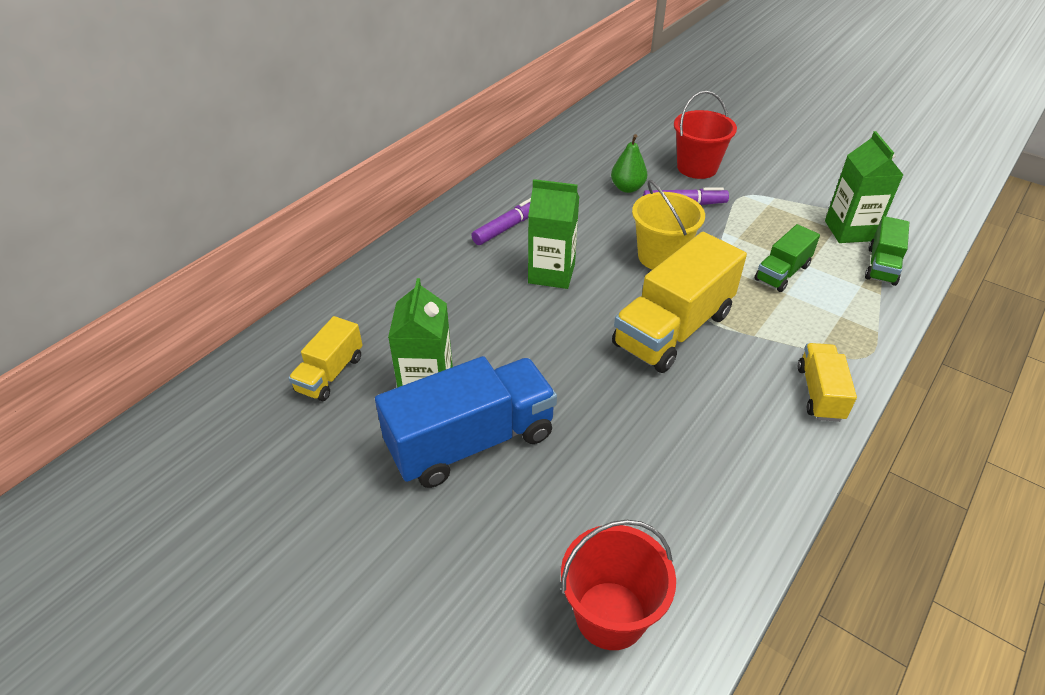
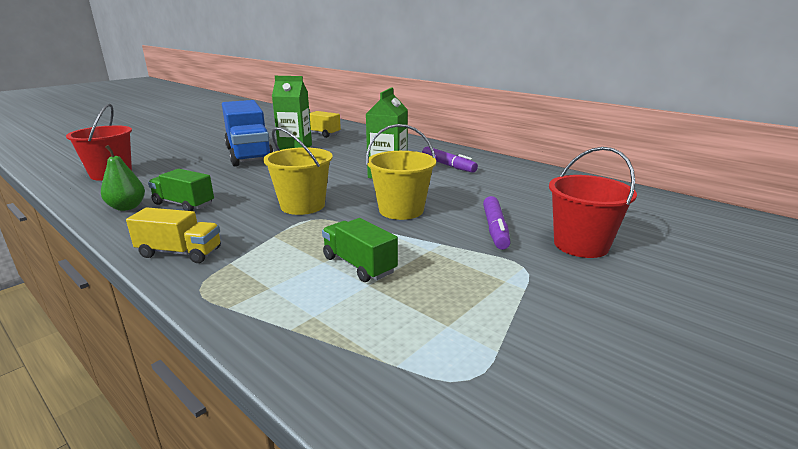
camera: 95 degrees right, 20 degrees down
(627, 188) = (518, 206): green pear -> green pear (127, 207)
(673, 329) = (302, 205): yellow truck -> yellow bucket
(849, 231) = (442, 338): green carton -> none
(881, 266) = (349, 347): green truck -> green truck (184, 204)

